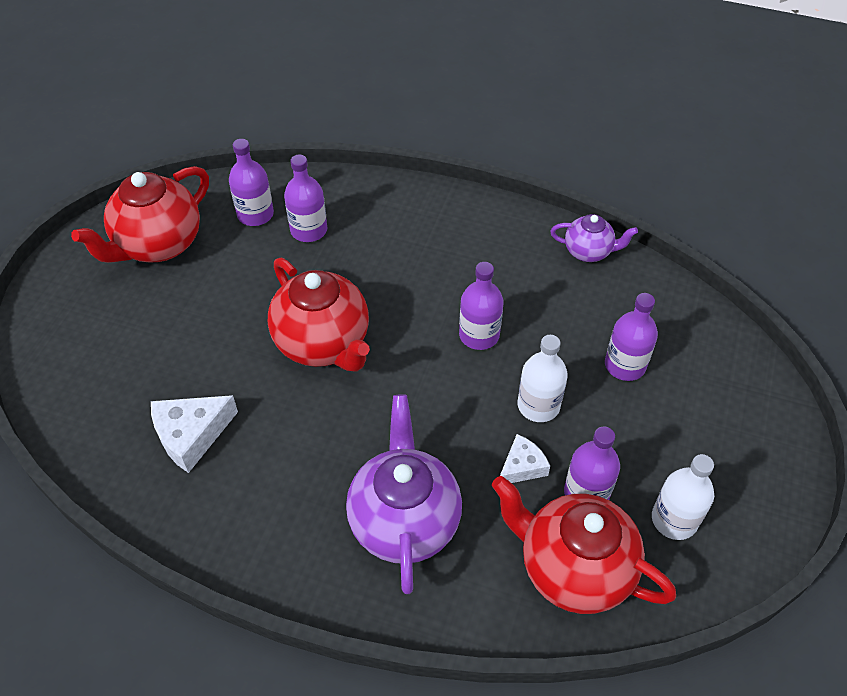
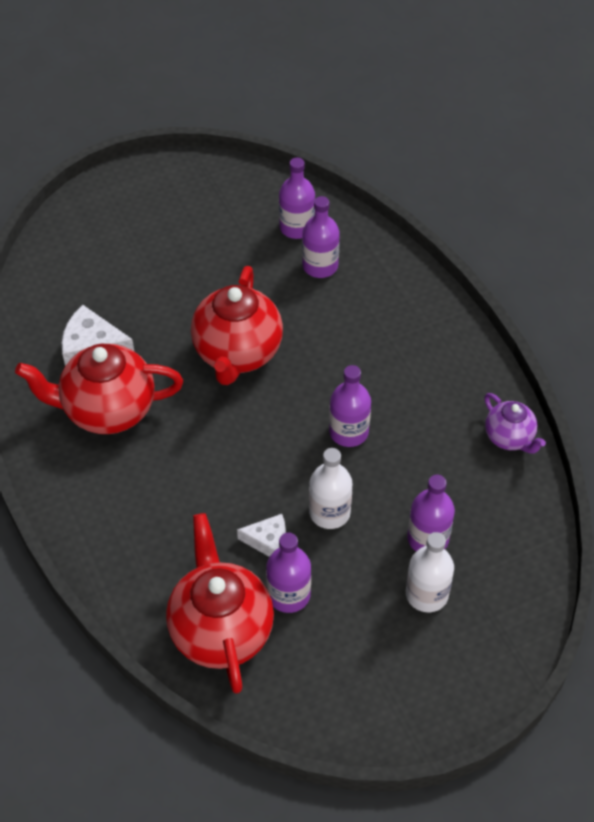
camera: 45 degrees right, 0 degrees up
(158, 245) = (209, 204): red teapot -> red teapot (107, 410)
(404, 520) = (154, 508): purple teapot -> none
(674, 519) = (326, 664): white bottle -> white bottle (426, 594)

